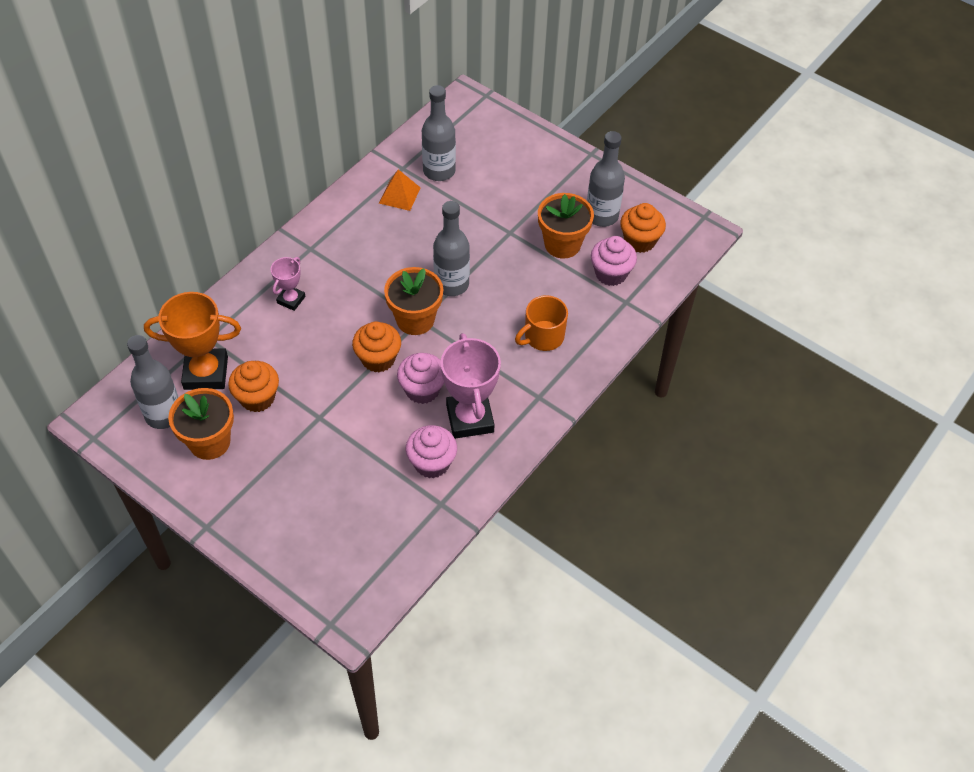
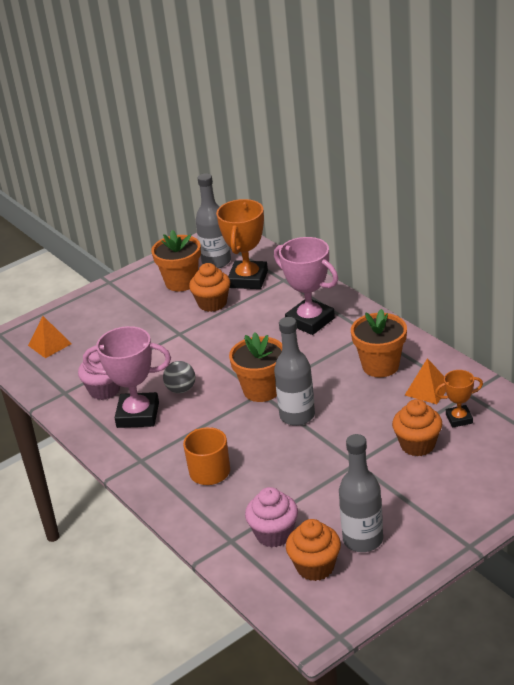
camera: 110 degrees right, 20 degrees down
(291, 300) = (310, 321): pink trophy -> pink trophy, size x1.86
(349, 552) = (50, 344): none -> orange pyramid
(378, 359) = (225, 366): orange cupcake -> orange cupcake (417, 445)
(422, 390) = (181, 389): pink cupcake -> grey ball
(439, 171) = (459, 419): grey bottle -> orange trophy
(562, 244) = (328, 501): orange flower pot -> orange flower pot (380, 366)

